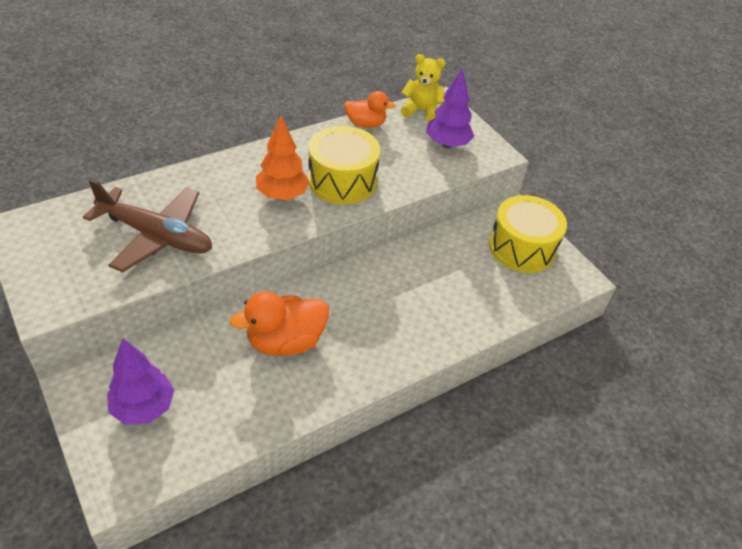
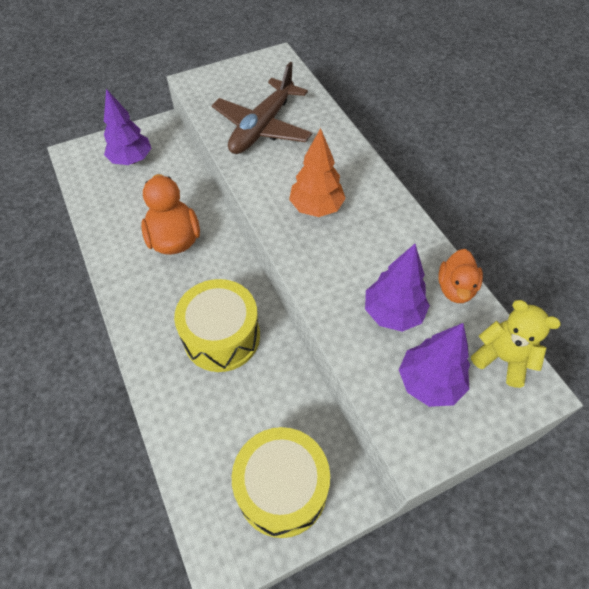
camera: 100 degrees right, 10 degrees up
(342, 181) = (342, 259): yellow drum -> yellow drum (222, 336)
(393, 156) = (393, 313): none -> purple tree
(421, 111) = (502, 358): yellow teddy bear -> yellow teddy bear turned 75 degrees counterclockwise

